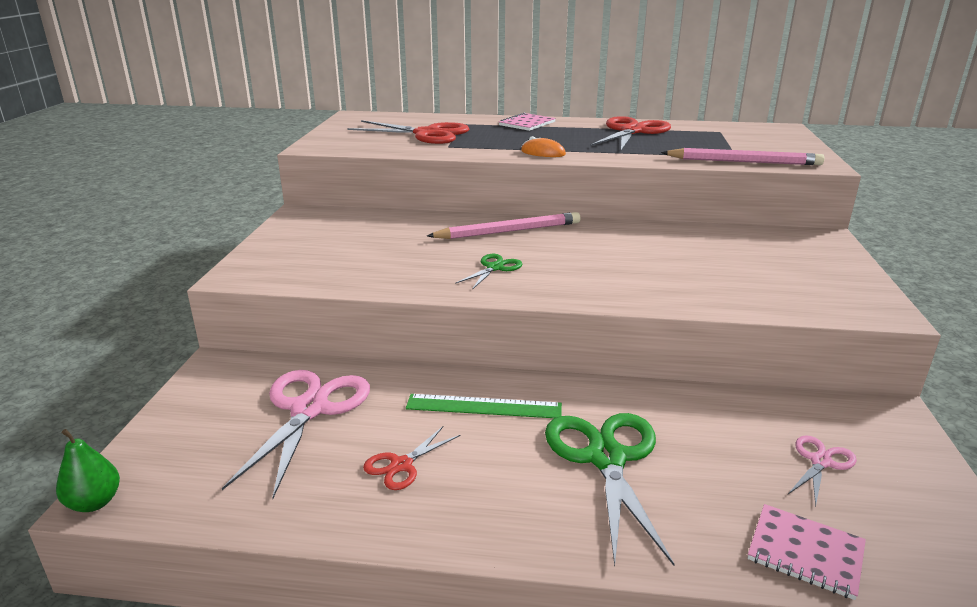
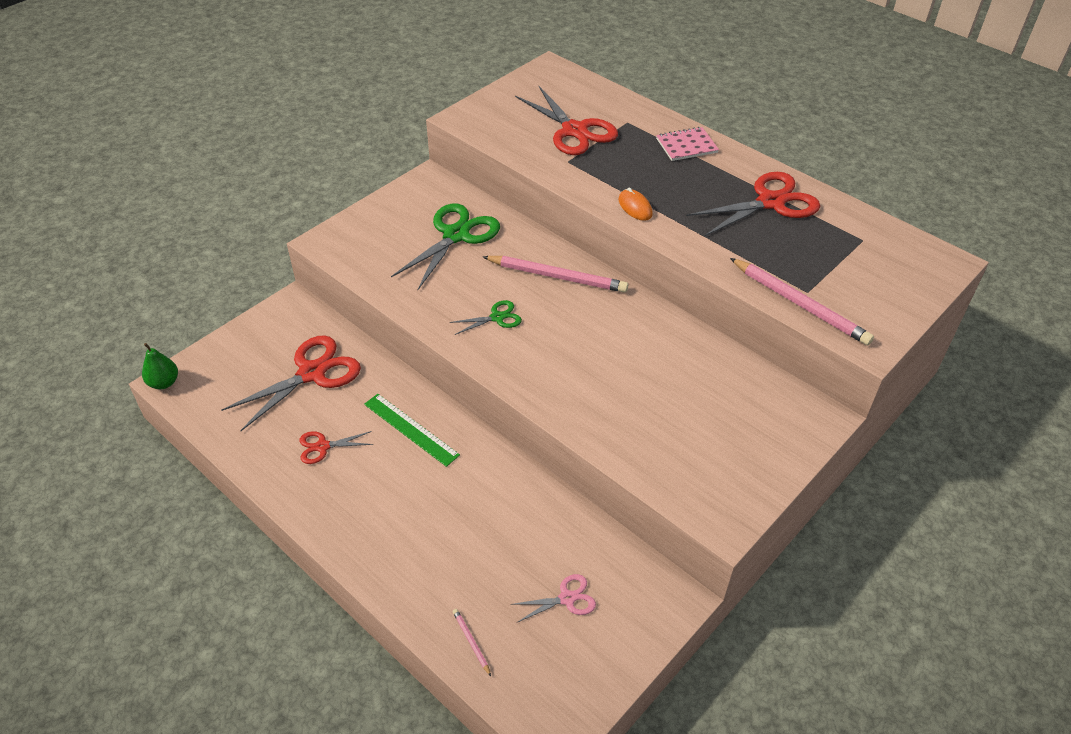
camera: 35 degrees right, 20 degrees up
(309, 409) = (312, 373): pink scissors -> red scissors
(606, 458) = (438, 512): green scissors -> green scissors (456, 235)
(805, 553) = (471, 642): pink notebook -> pink pencil

